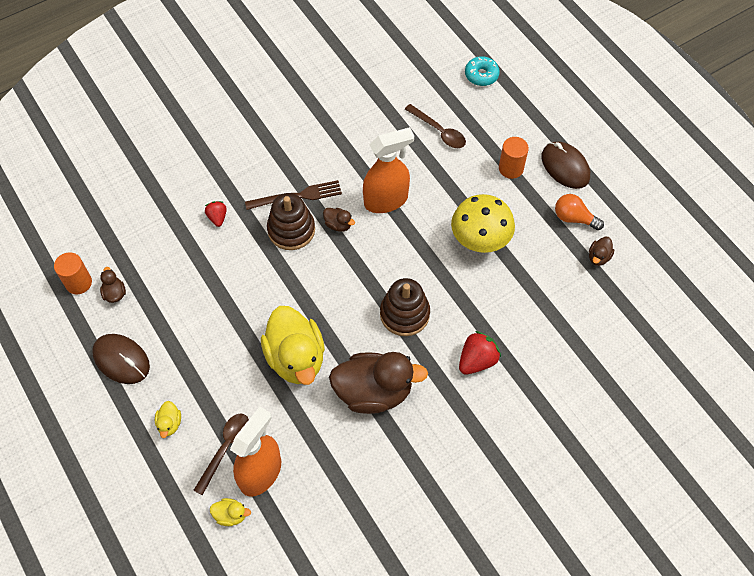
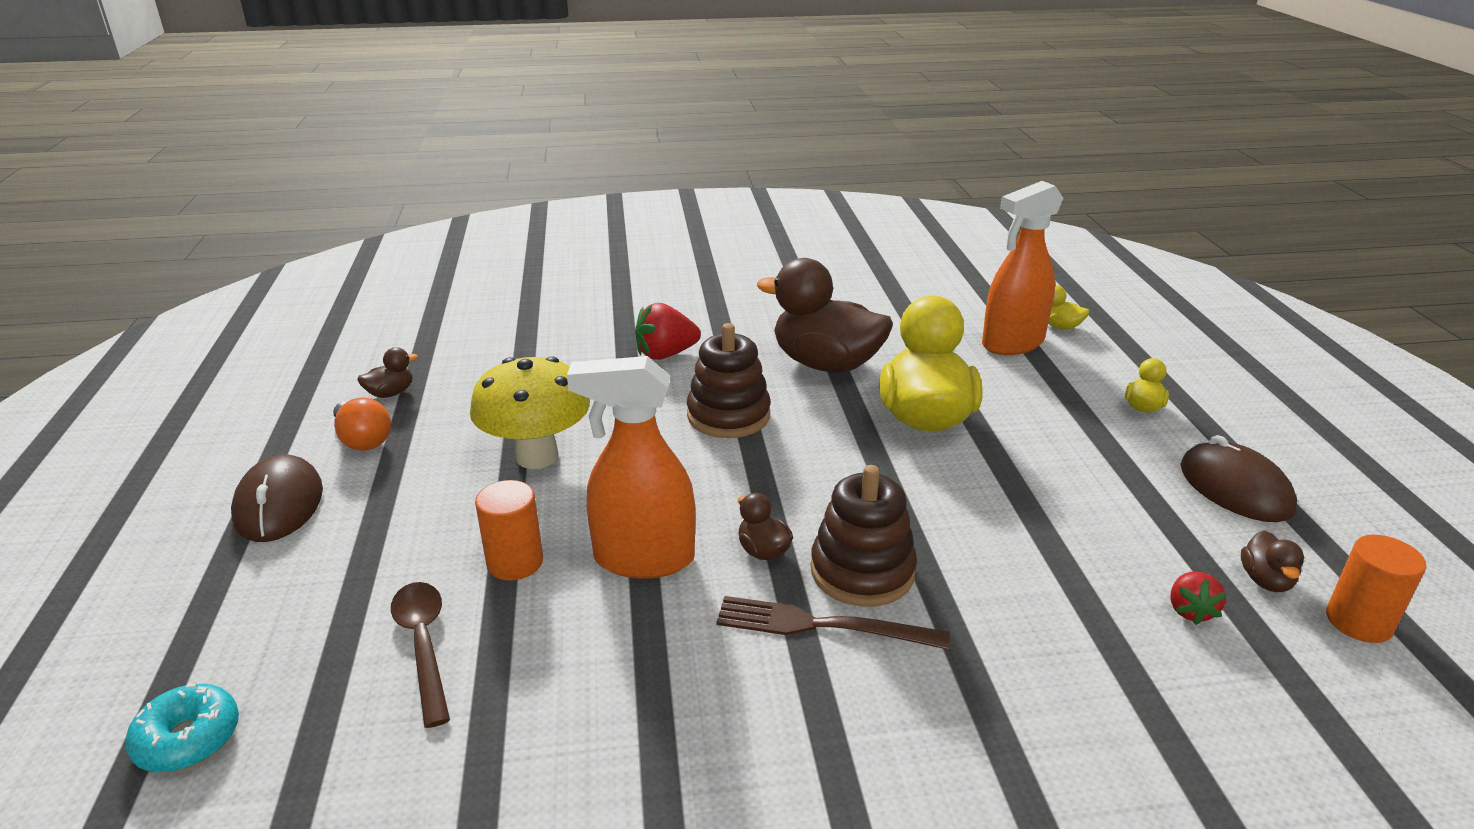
camera: 155 degrees left, 30 degrees down
(217, 217) = (1021, 643): red strawberry -> red strawberry (1190, 610)
(225, 448) = (1058, 370): brown spoon -> none
(511, 168) = (369, 533): orange cylinder -> orange cylinder (515, 562)

